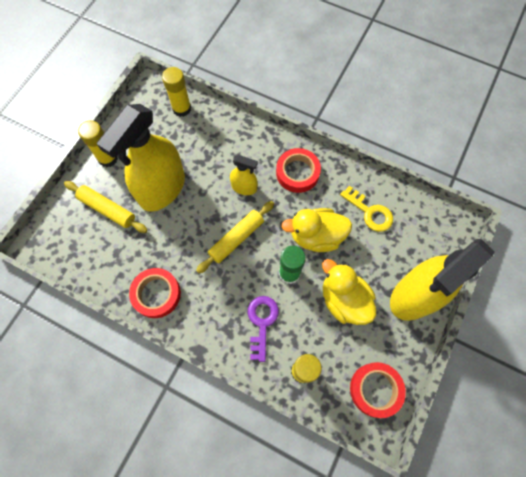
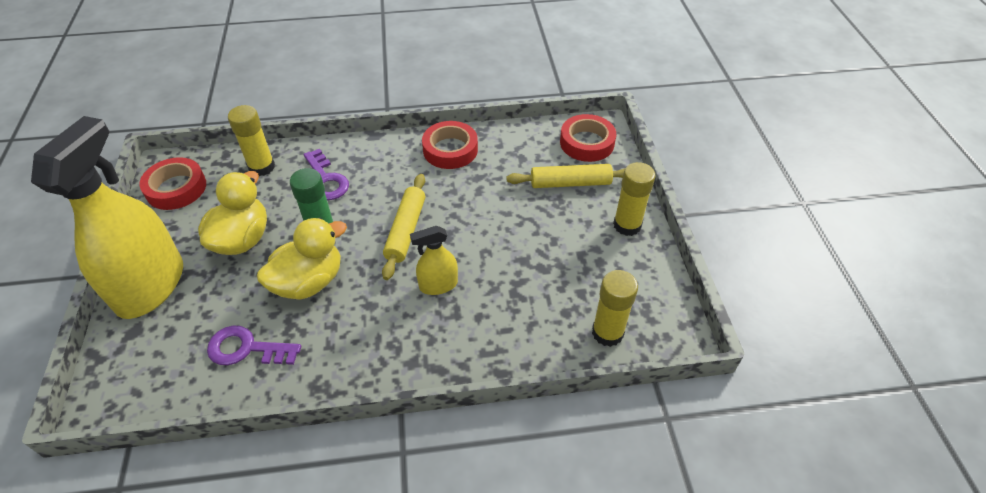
camera: 145 degrees right, 20 degrees down
(162, 189) = (534, 231): yellow spray bottle -> none
(297, 173) = (379, 342): red tape -> red tape (587, 143)
(344, 300) = (242, 239): yellow duck -> yellow duck turned 90 degrees counterclockwise
(370, 212) = (246, 348): yellow key -> purple key

